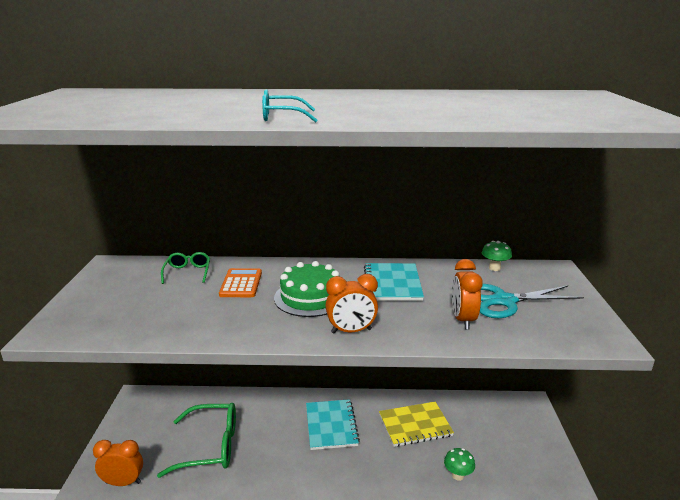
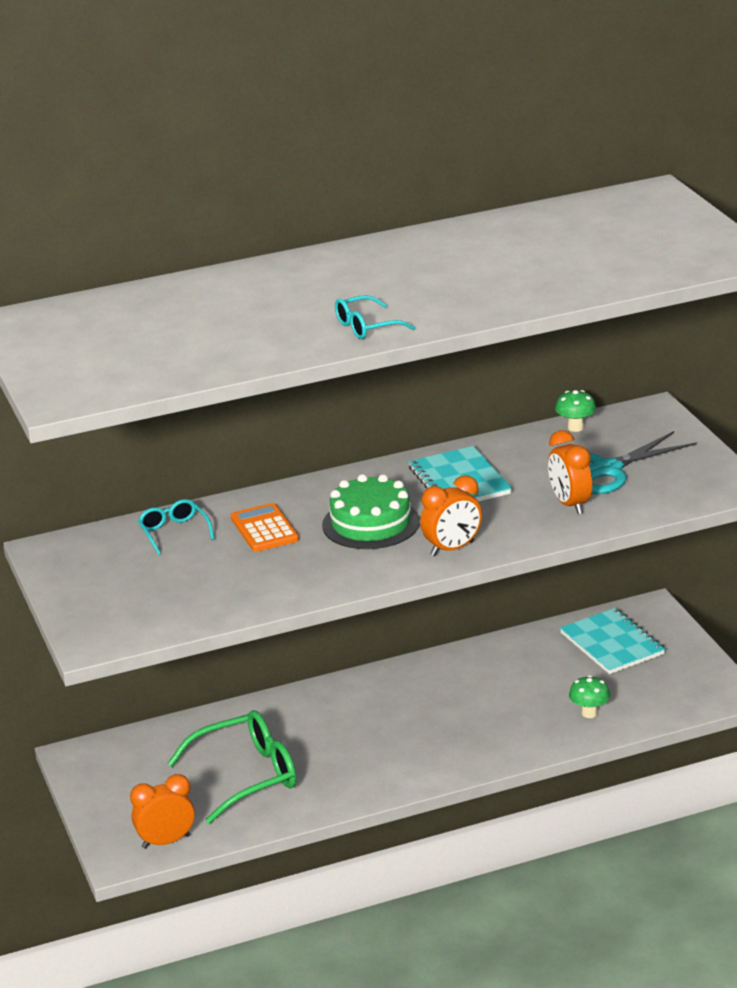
camera: 20 degrees left, 5 degrees up
(188, 272) = (174, 532): green glasses -> turquoise glasses
(331, 425) = (394, 708): turquoise notebook -> turquoise notebook (612, 644)
(415, 425) = (508, 676): yellow notebook -> none

